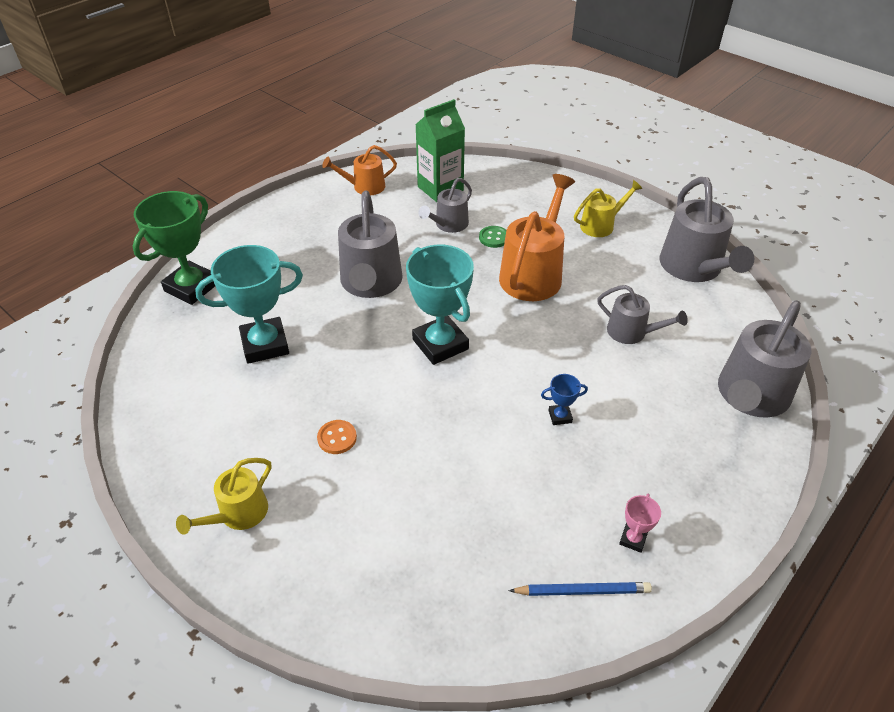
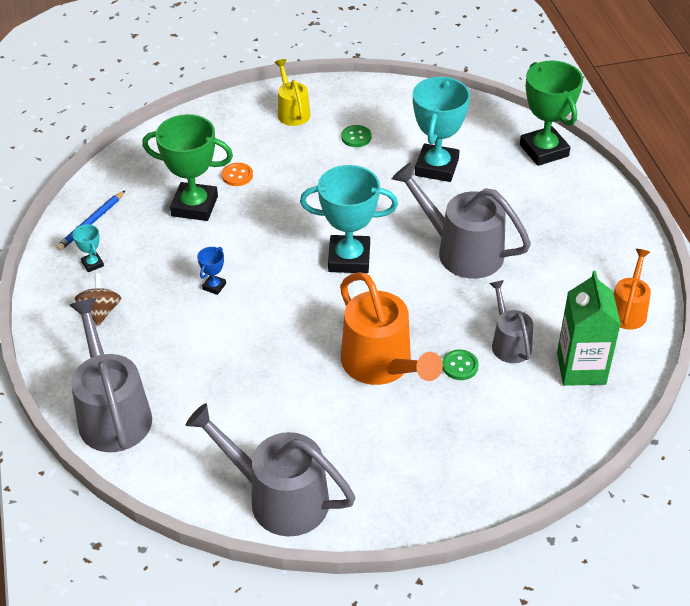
camera: 125 degrees right, 0 degrees up
(253, 428) = (356, 137): none -> green button
(337, 438) = (309, 170): orange button -> orange button (237, 175)
(471, 505) = (194, 206): none -> green trophy
(601, 225) = (410, 467): yellow watering can -> none
(631, 332) = (248, 385): grey watering can -> none
(633, 539) = (92, 264): pink trophy -> turquoise trophy
(676, 484) = (100, 311): none -> brown spinning top

